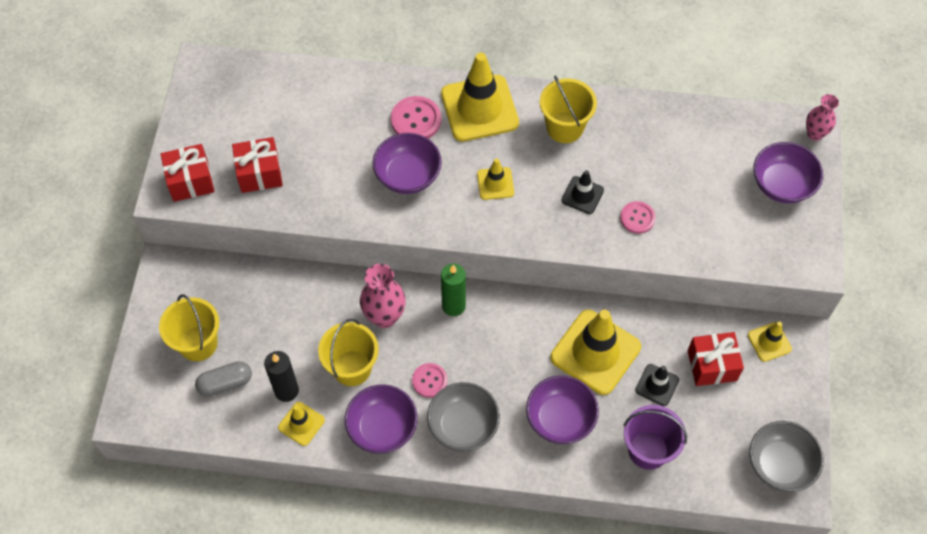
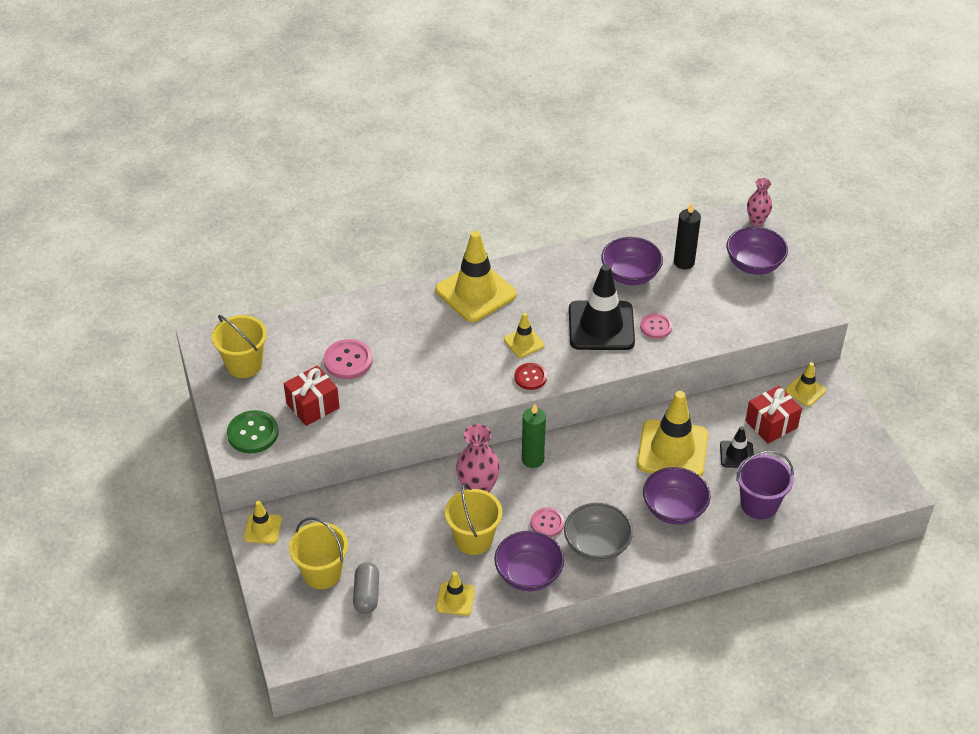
camera: 25 degrees left, 15 degrees down
(171, 275) = (262, 529): none -> yellow traffic cone
(190, 181) = (253, 433): red gift -> green button
(225, 383) = (367, 594): grey capsule -> grey capsule turned 45 degrees counterclockwise
(286, 390) = (426, 579): black candle -> black candle (684, 262)
(408, 176) = (445, 362): purple bowl -> purple bowl (630, 275)
(416, 120) = (426, 319): pink button -> pink button (348, 361)
(480, 225) = (530, 377): none -> red button
(564, 127) = (556, 282): yellow bucket -> yellow bucket (244, 364)
(582, 195) = (601, 326): black traffic cone -> black traffic cone, size x2.02
(780, 464) = (867, 474): grey bowl -> none

